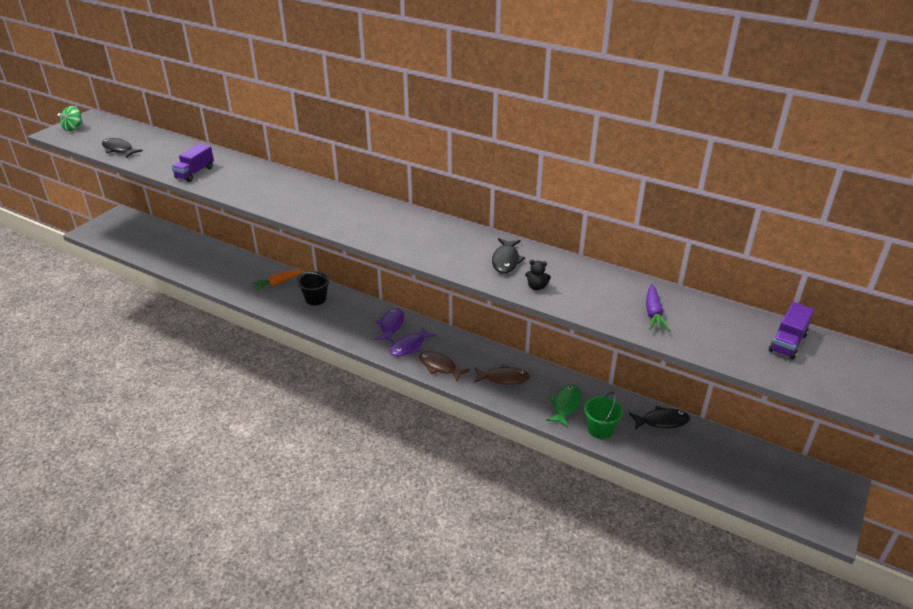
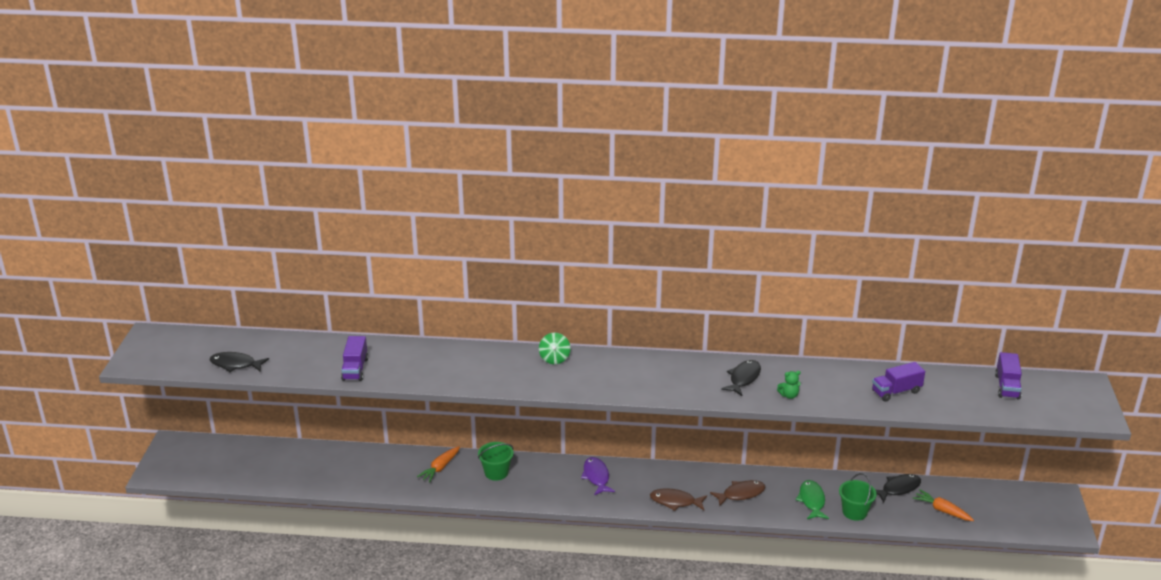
camera: 25 degrees left, 5 degrees down
(73, 128) = (146, 352): green spinning top -> green spinning top (554, 358)
(315, 299) = (496, 472): black bucket -> green bucket
(409, 346) = (631, 491): purple fish -> none
(506, 260) = (743, 378): black fish -> black fish turned 135 degrees counterclockwise
(536, 287) = (789, 395): black teddy bear -> green teddy bear
(653, 313) = (896, 391): purple carrot -> purple truck
(693, 457) = (942, 510): none -> orange carrot

